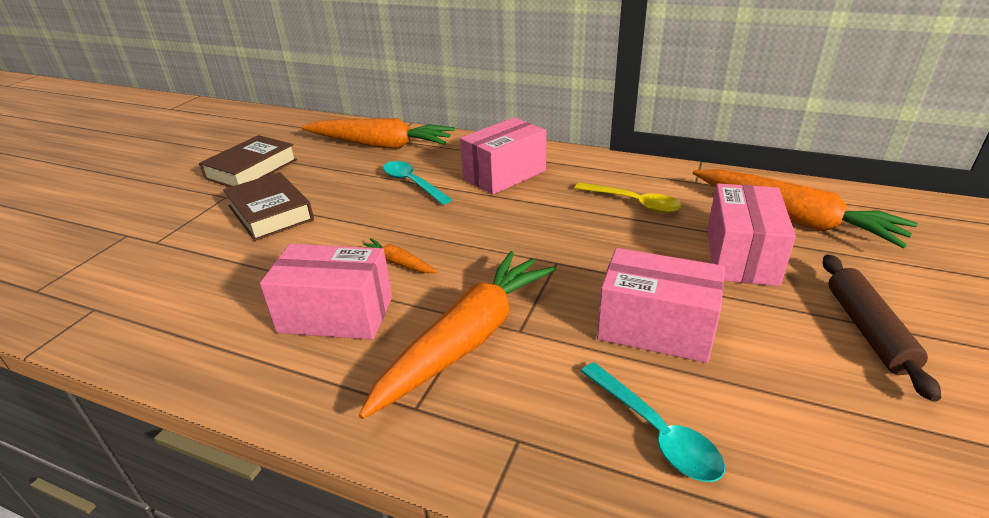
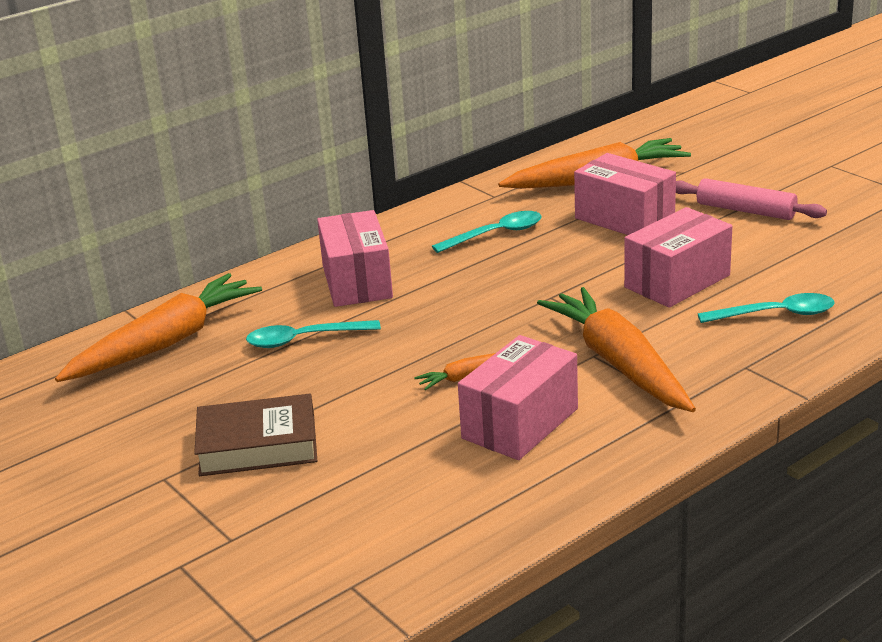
camera: 60 degrees left, 5 degrees down
(252, 169) = (101, 451): brown book -> none
(633, 203) = (496, 234): yellow spoon -> turquoise spoon
(868, 330) = (745, 210): brown rolling pin -> pink rolling pin

